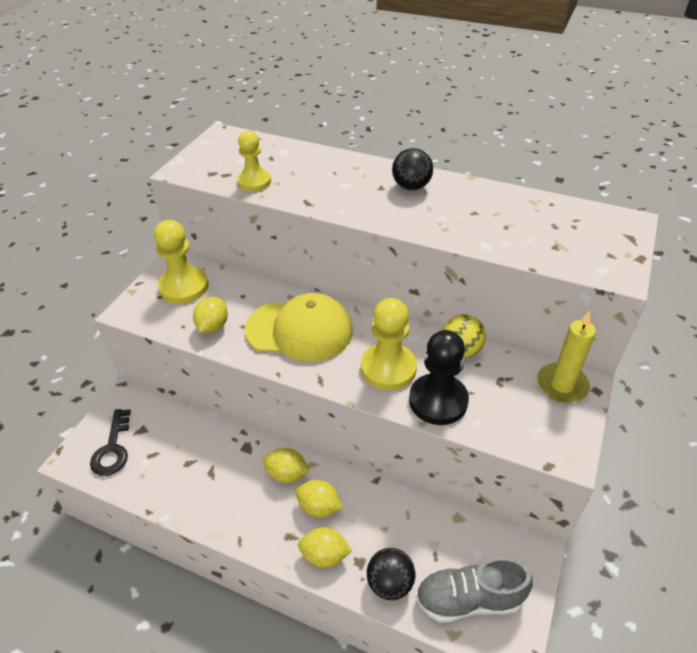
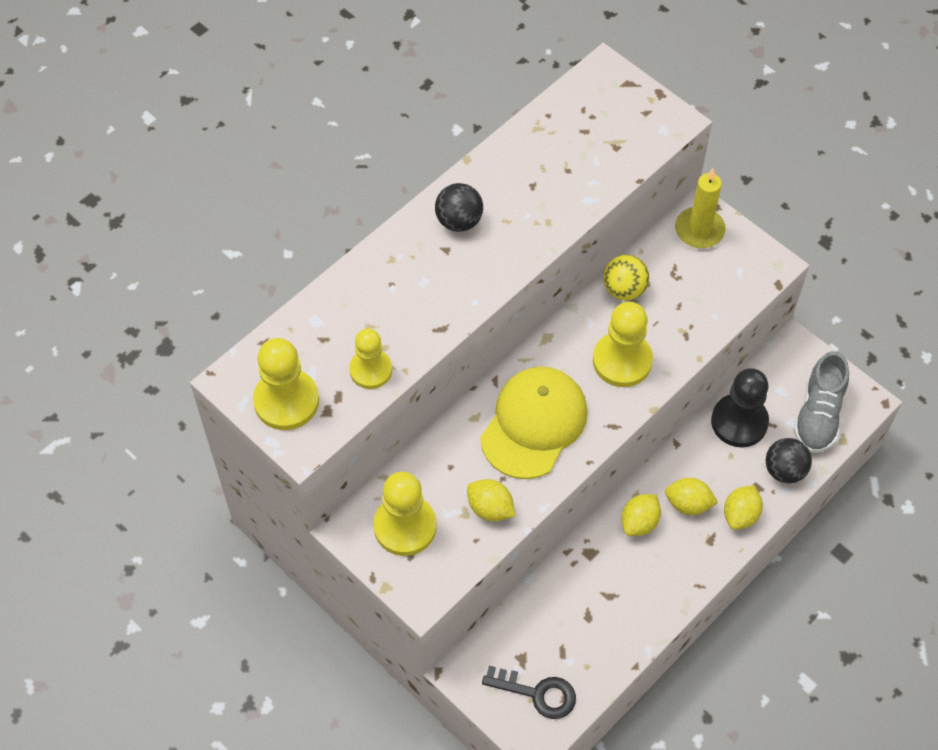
camera: 70 degrees left, 15 degrees up
(213, 156) = (286, 401): none -> yellow pawn
(319, 507) = (688, 504): yellow lemon -> yellow lemon turned 60 degrees clockwise
(438, 401) = (679, 335): black pawn -> black pawn (739, 422)

